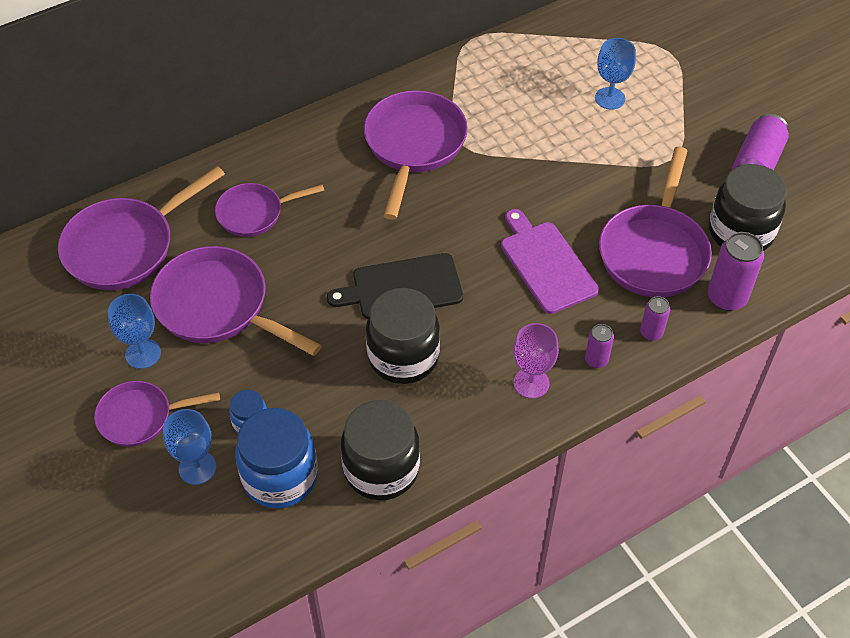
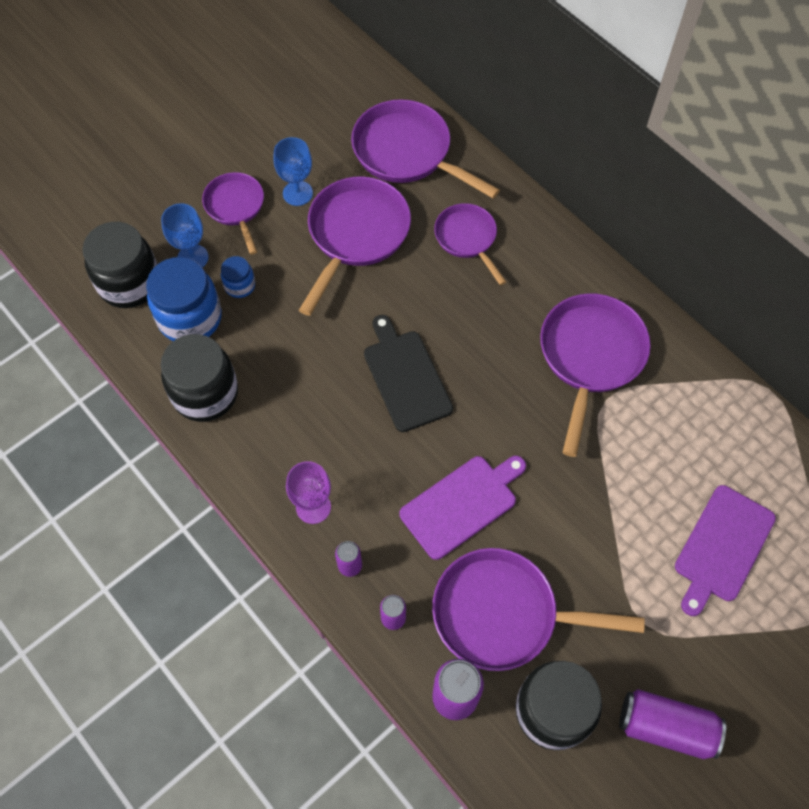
camera: 80 degrees right, 10 degrees up
(403, 357) = (326, 391): black jar -> black jar (129, 283)
(414, 145) = (590, 357): purple pan -> purple pan turned 75 degrees counterclockwise
(610, 98) = (722, 547): blue goblet -> purple cutting board

